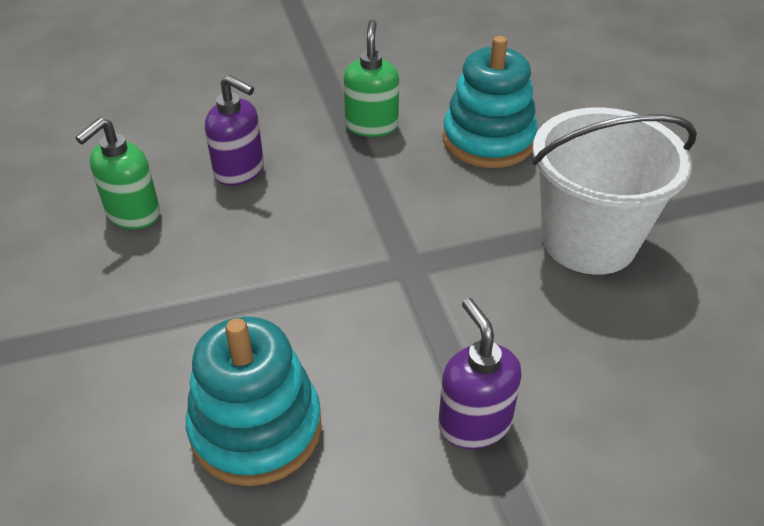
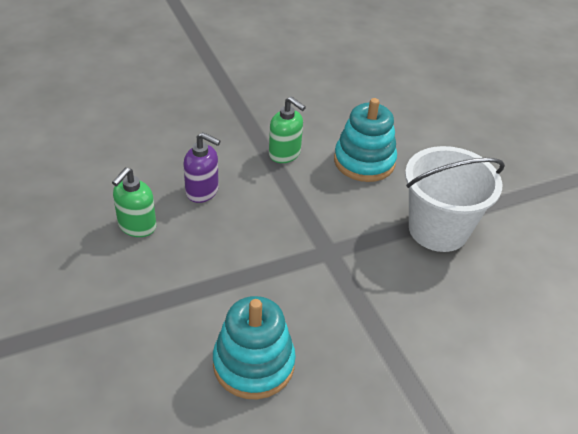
camera: 10 degrees left, 0 degrees up
(371, 125) = (285, 154): green soap dispenser -> green soap dispenser turned 135 degrees clockwise
(474, 423) = (385, 351): purple soap dispenser -> none

